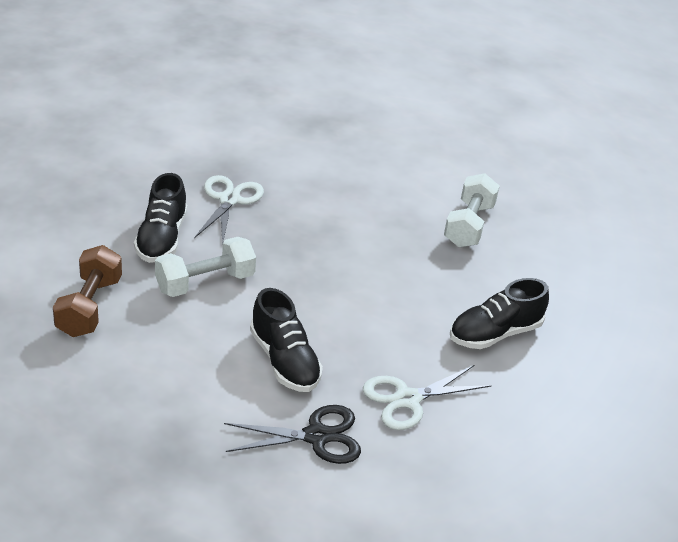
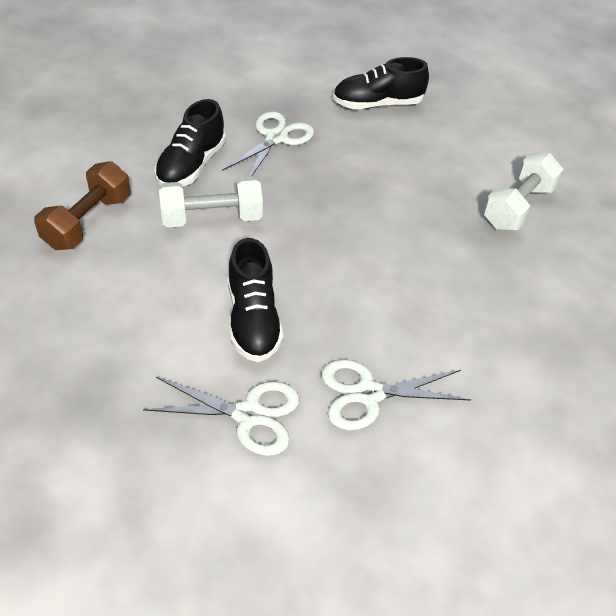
camera: 20 degrees right, 10 degrees up
(316, 436) = (248, 415): black scissors -> white scissors
(494, 333) = (500, 337): black shoe -> black shoe (377, 104)

